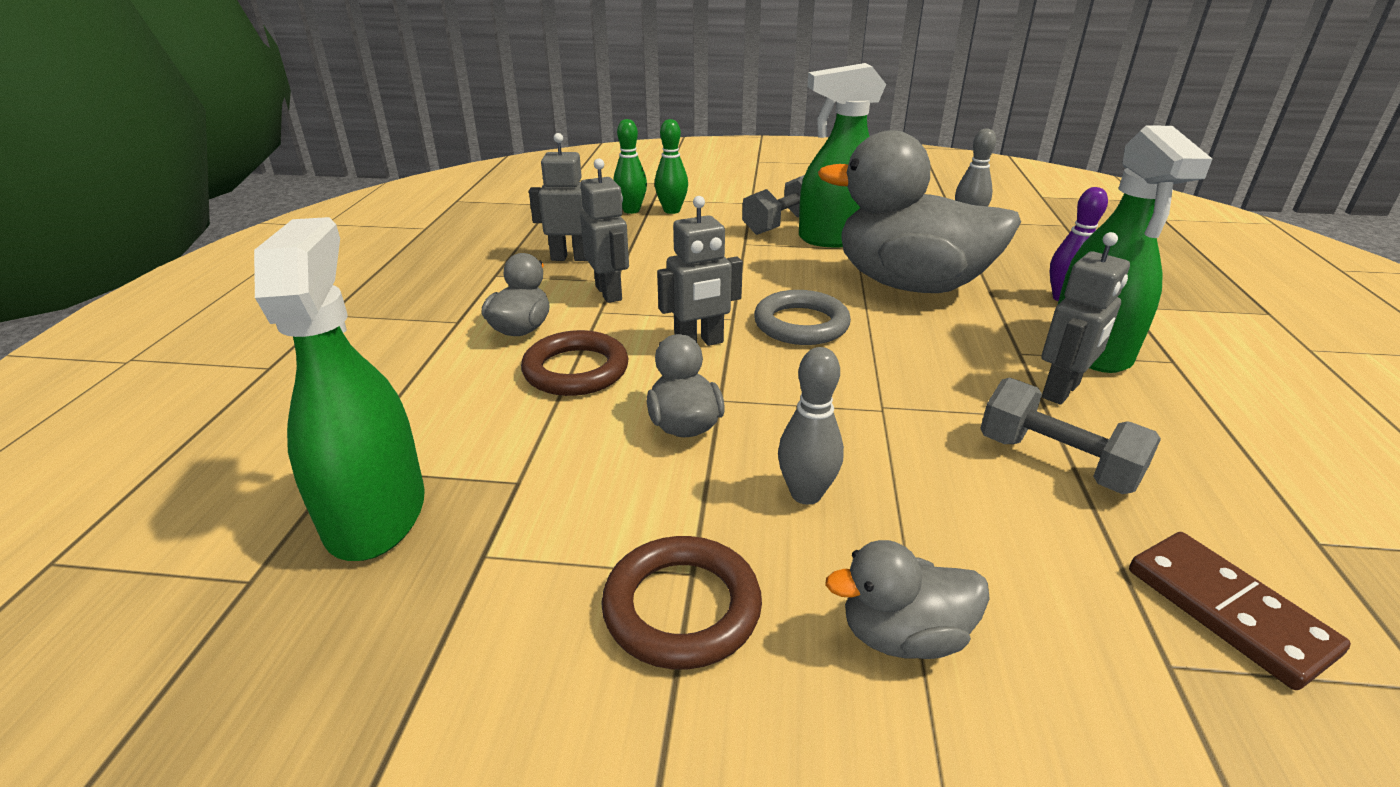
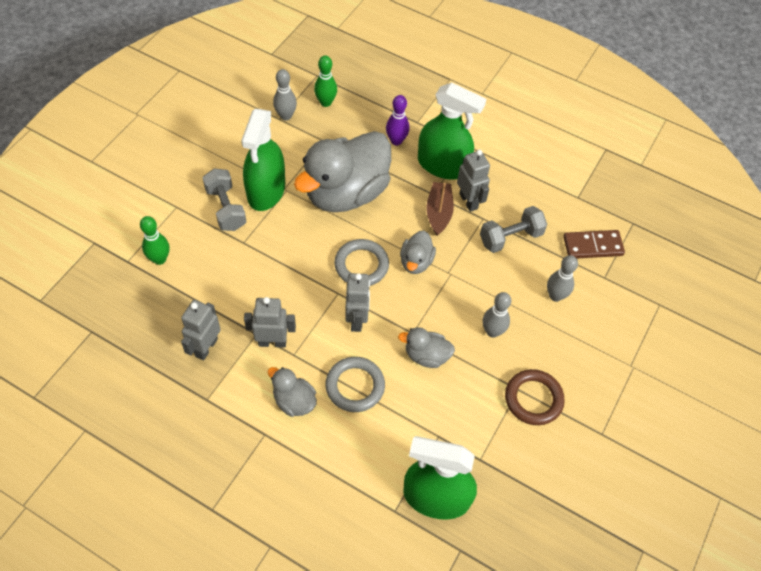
camera: 70 degrees left, 25 degrees up
(576, 370) = (355, 386): brown ring -> grey ring
(631, 210) = (142, 283): green bowling pin -> green bowling pin (326, 102)
(903, 635) = (569, 339): grey duck -> grey duck (416, 262)
(990, 366) = (438, 213): none -> brown boat
(997, 574) = (555, 296): none -> grey bowling pin

